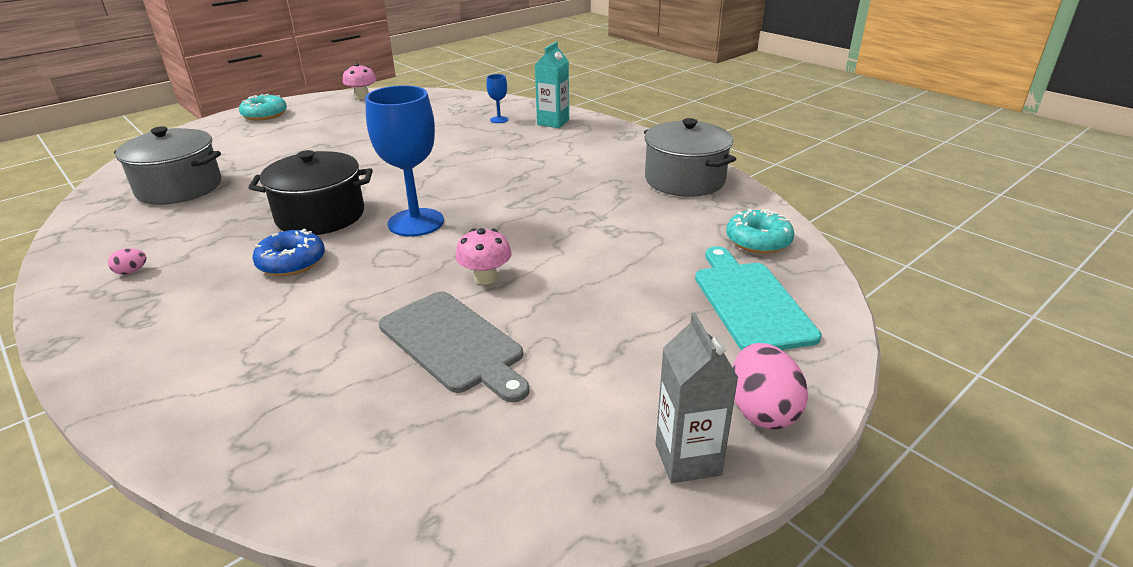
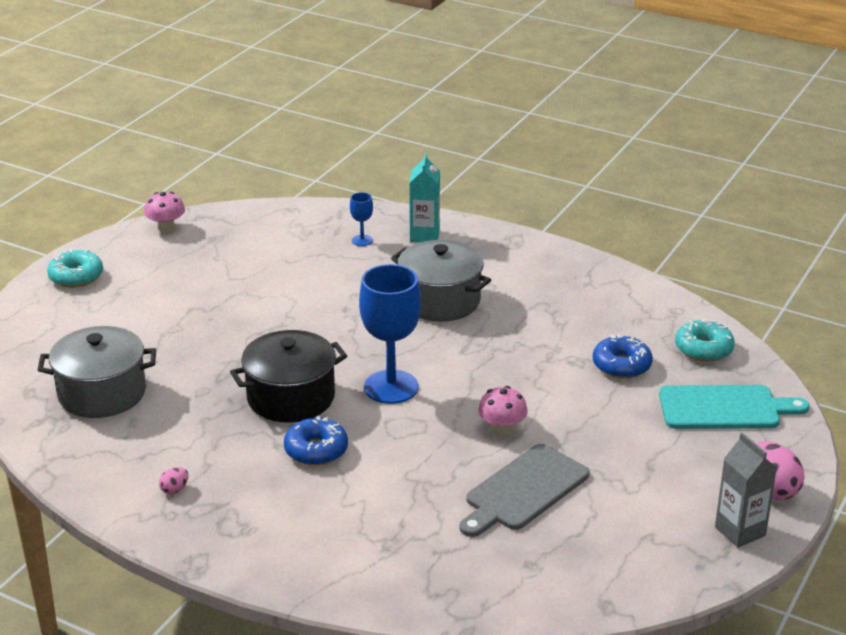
camera: 20 degrees left, 0 degrees up
(454, 344) = (523, 490): grey cutting board -> grey cutting board turned 105 degrees clockwise
(658, 241) = (621, 365): none -> blue donut
(684, 180) = (605, 292): grey pot -> grey pot (440, 301)
(750, 302) = (724, 408): turquoise cutting board -> turquoise cutting board turned 120 degrees clockwise

